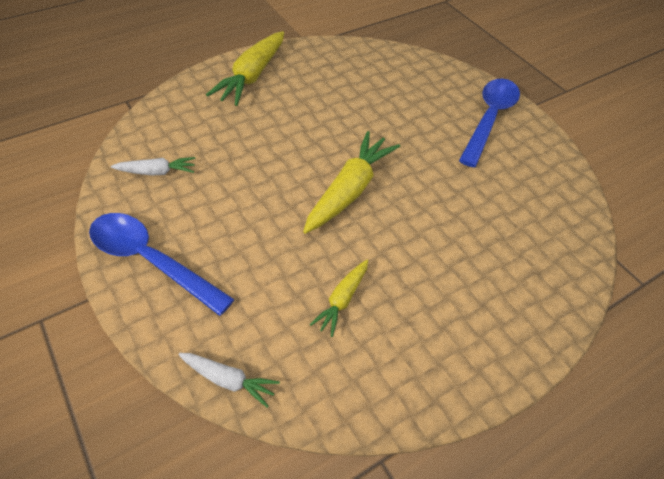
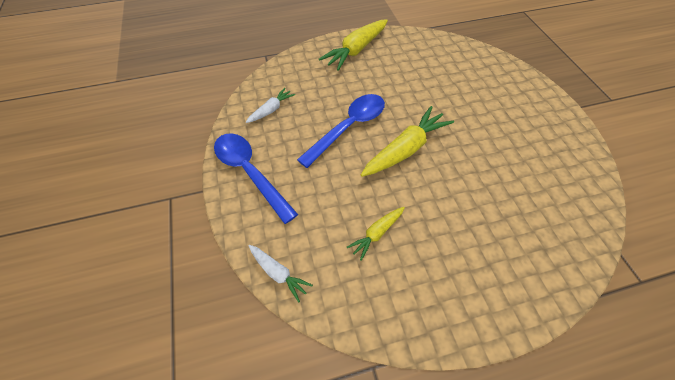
camera: 20 degrees right, 5 degrees up
(157, 172) = (271, 110): white carrot -> white carrot turned 60 degrees counterclockwise
(489, 119) = (535, 112): blue spoon -> blue spoon (348, 127)

